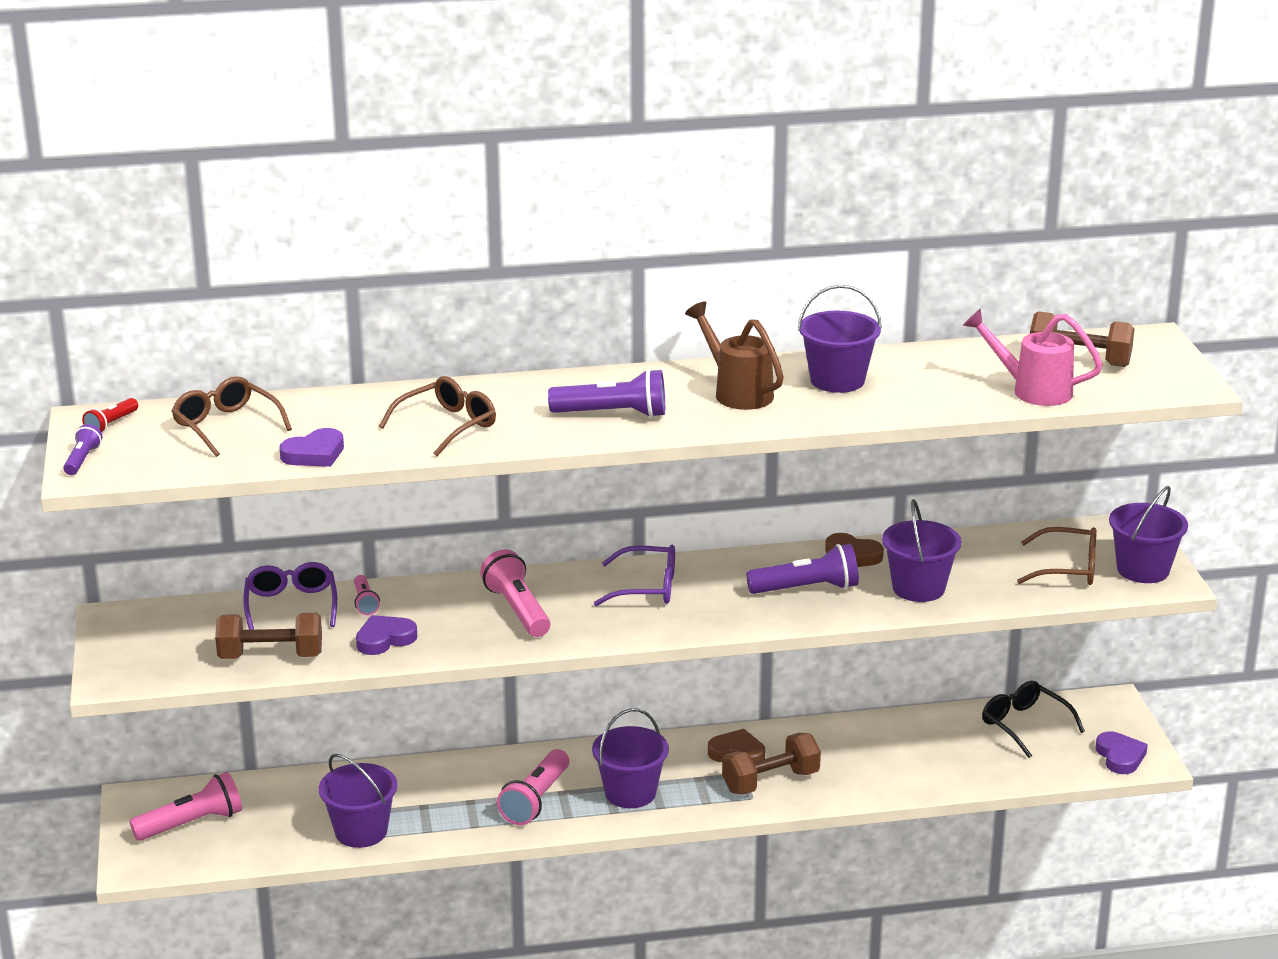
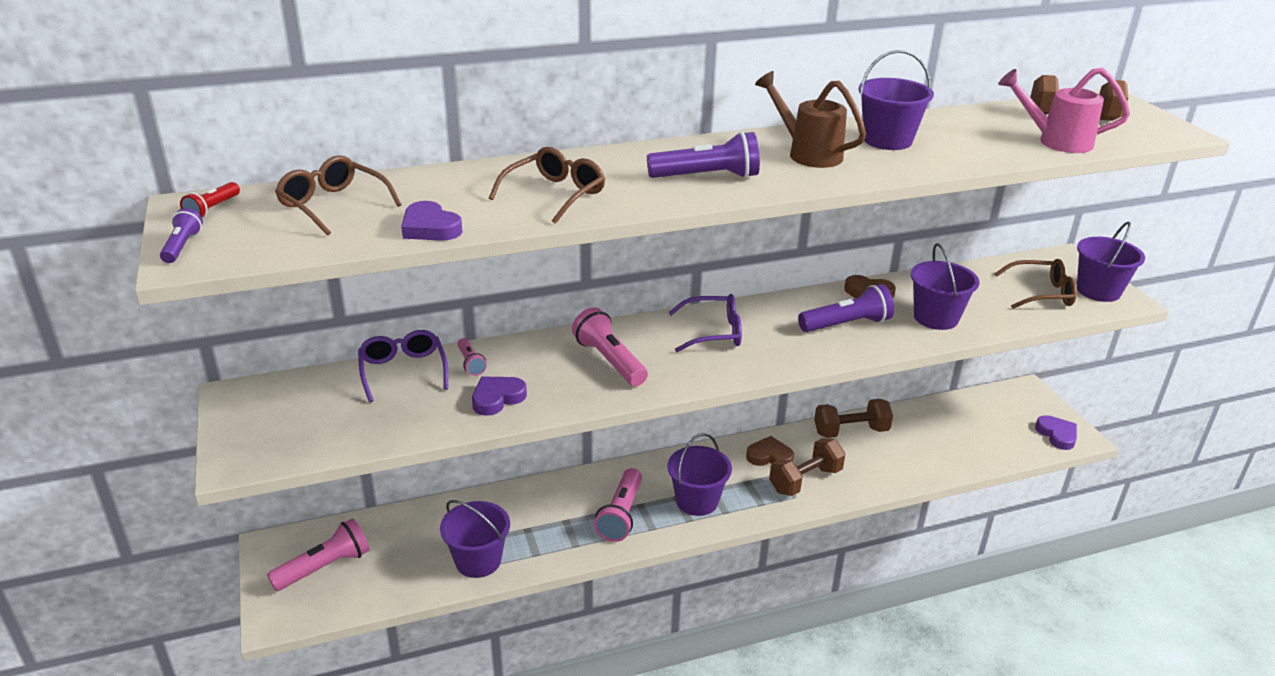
camera: 10 degrees left, 5 degrees up
(271, 656) = (392, 424): brown dumbbell -> brown dumbbell (851, 431)
(314, 454) = (430, 228): purple heart -> purple heart turned 90 degrees clockwise
(1024, 725) = (975, 414): black glasses -> none

